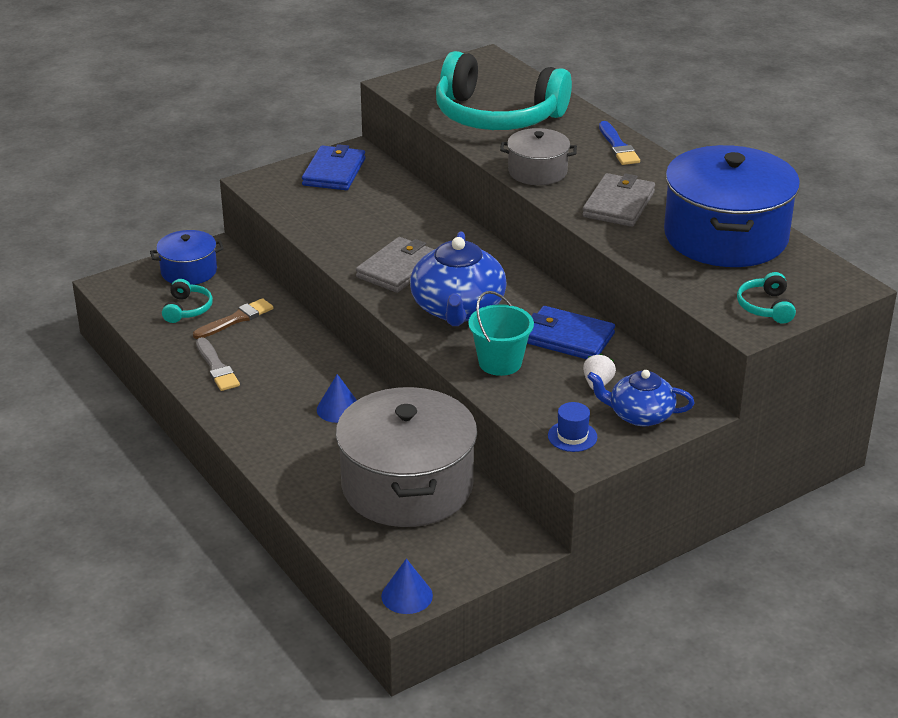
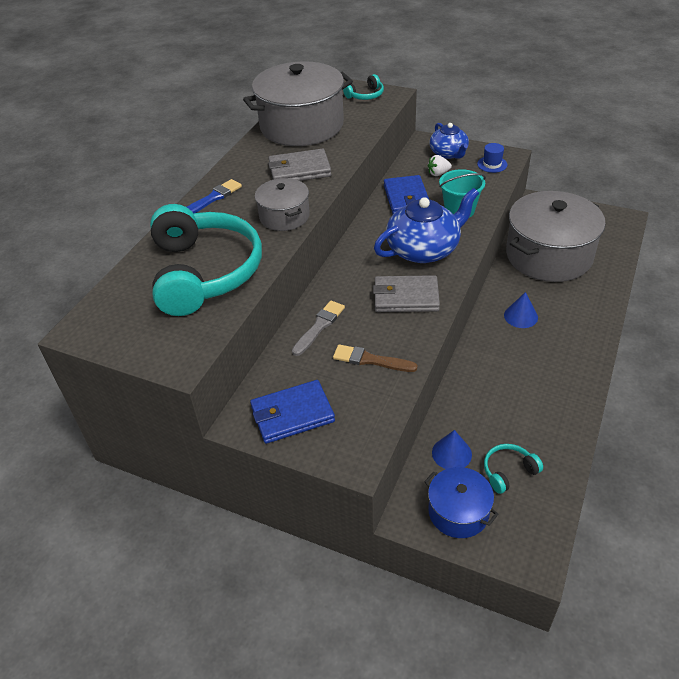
camera: 120 degrees left, 10 degrees up
(217, 367) = (552, 401): grey brush -> grey brush (319, 326)
(236, 319) = (488, 430): brown brush -> brown brush (370, 360)
(407, 595) = (619, 218): blue cone -> blue cone (451, 453)
(725, 236) = (301, 126): blue pot -> grey pot

